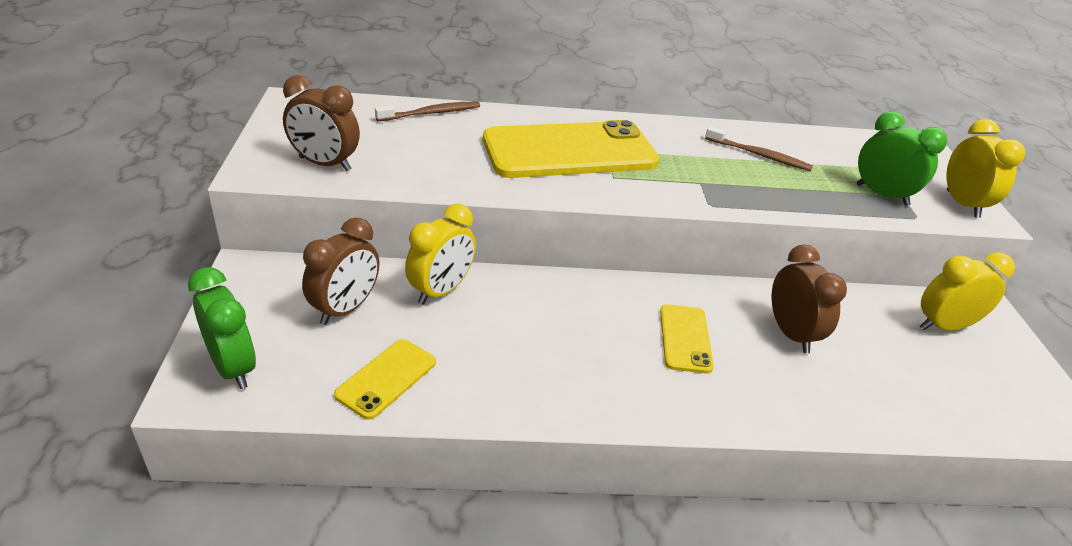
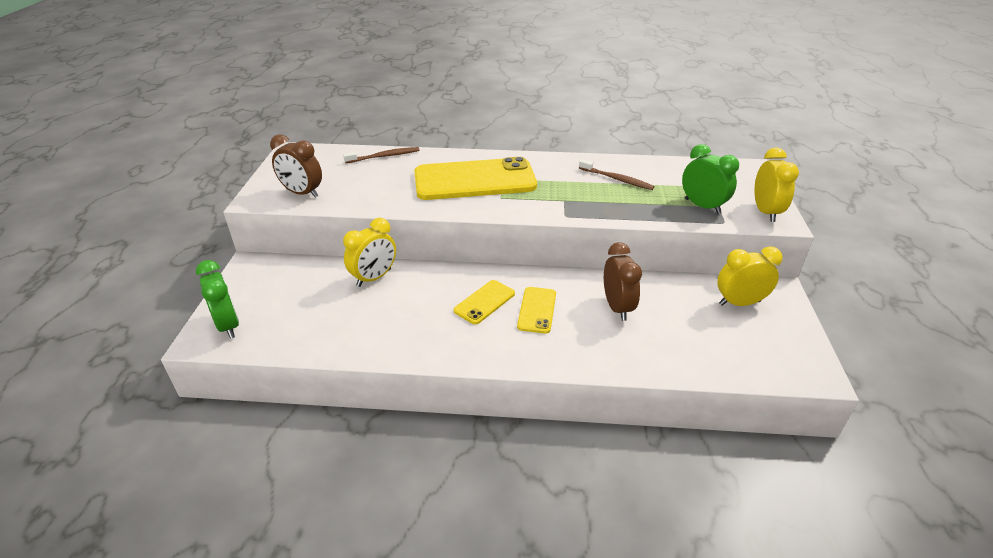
camera: 10 degrees right, 0 degrees up
(345, 309) = (307, 289): brown clock -> none
(386, 378) = (324, 333): yellow phone -> yellow phone (484, 302)

